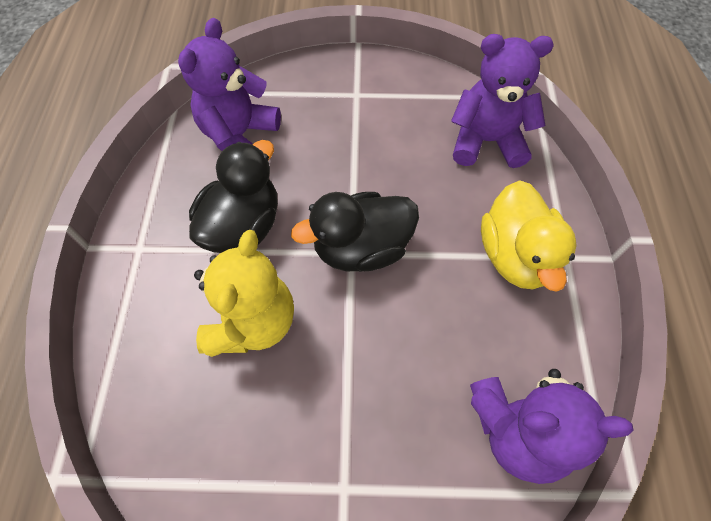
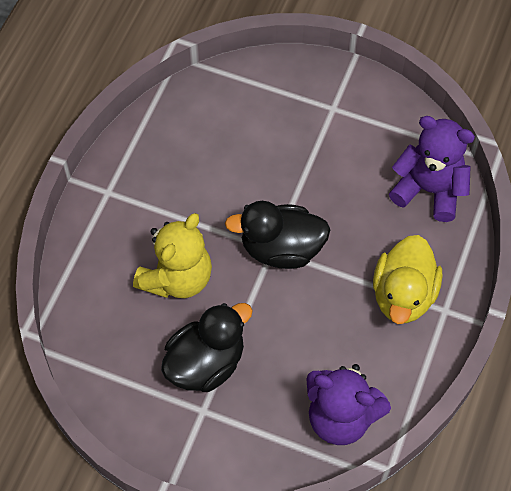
camera: 20 degrees right, 0 degrees up
(239, 136) = (216, 118): purple teddy bear -> none
(243, 226) = (194, 200): black duck -> black duck (206, 363)

